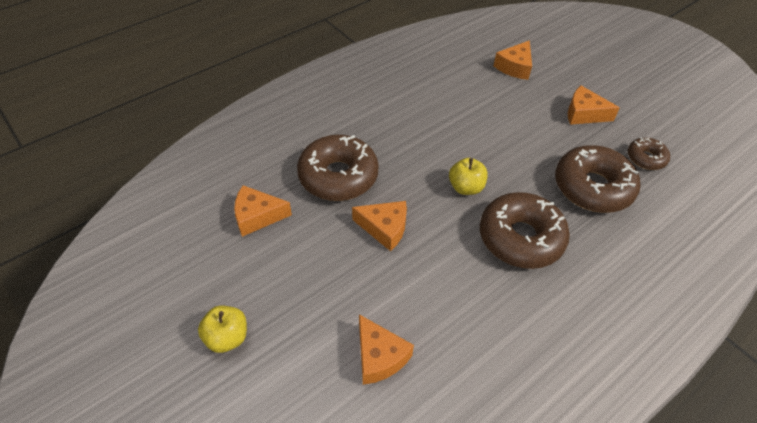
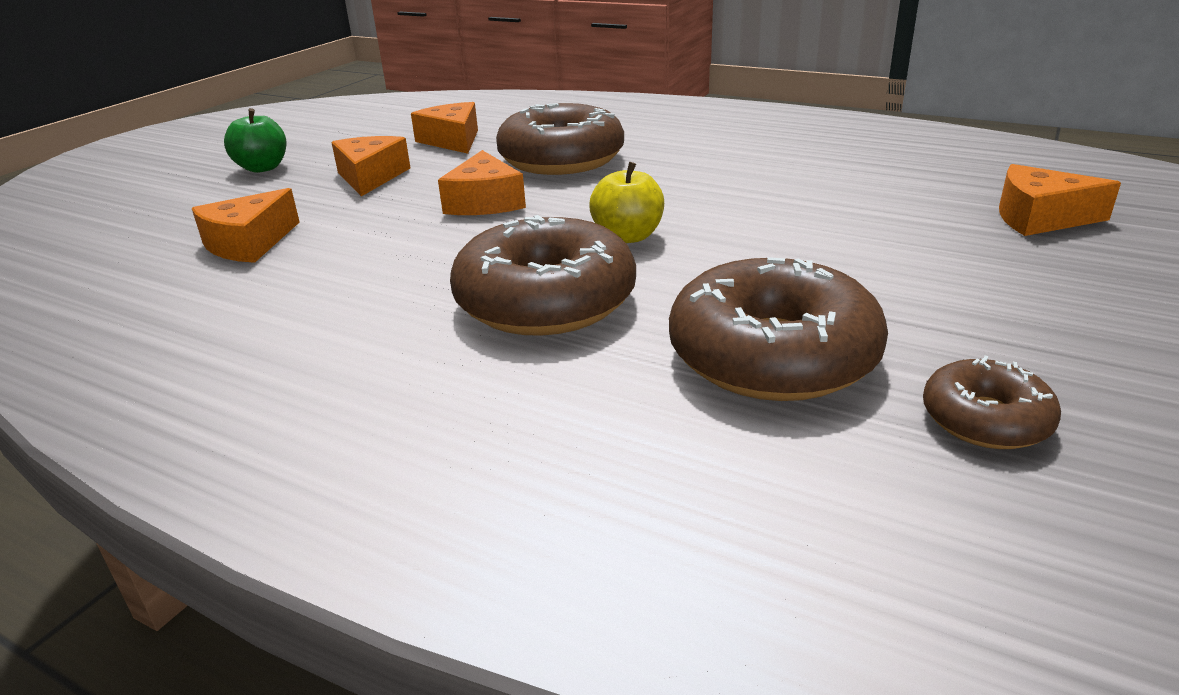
camera: 70 degrees right, 20 degrees down
(227, 337) = (262, 168): yellow apple -> green apple
(584, 114) = (1020, 311): orange cheese -> orange cheese (370, 177)

